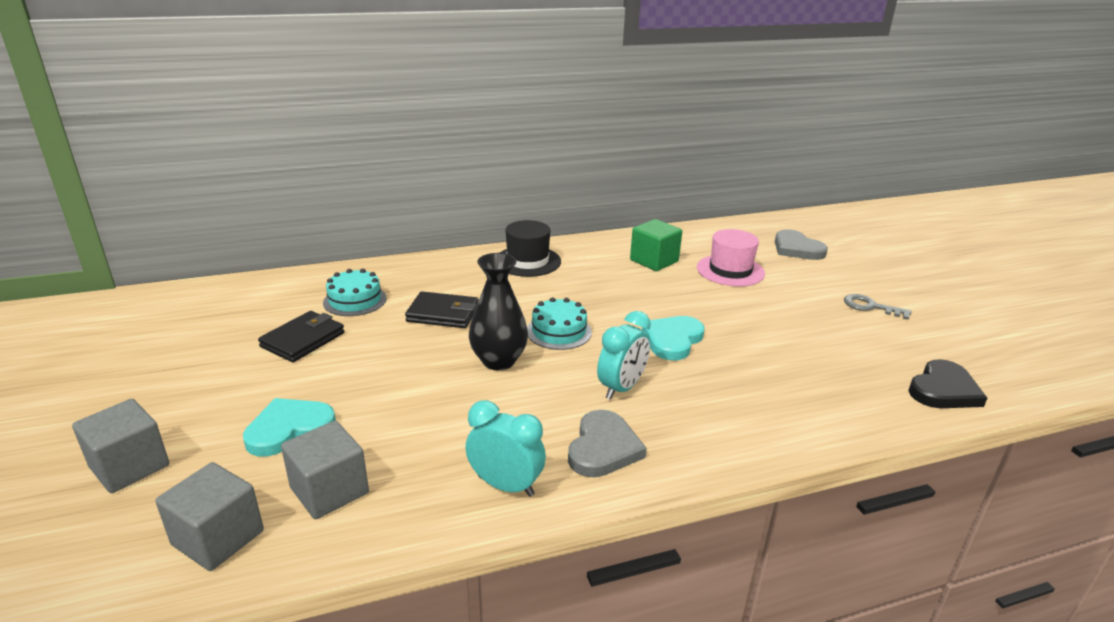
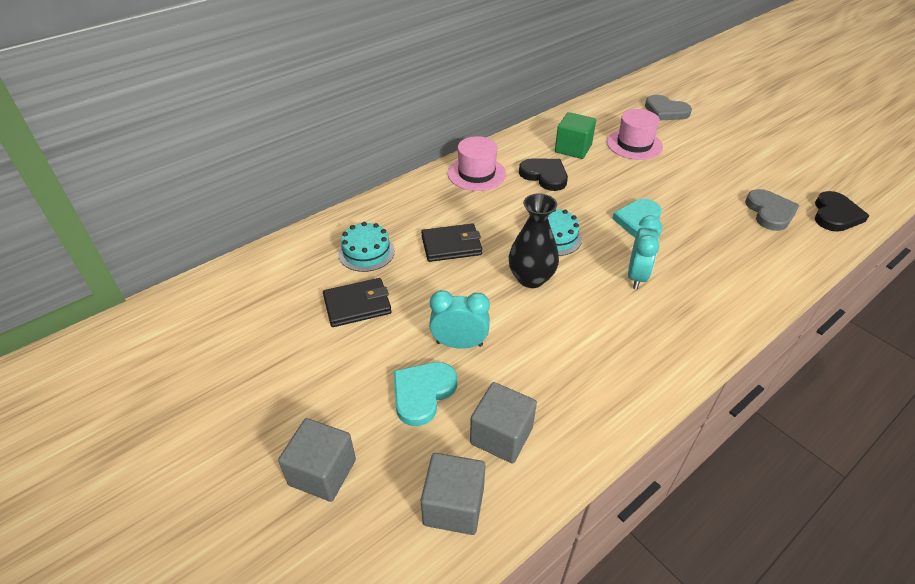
camera: 20 degrees left, 15 degrees up
(303, 340) = (357, 305): black wallet -> black wallet turned 60 degrees clockwise
(505, 486) = (621, 386): turquoise clock -> turquoise clock (459, 344)
(527, 261) = (476, 174): black hat -> pink hat
(600, 277) = (544, 175): none -> black heart
(603, 448) = (662, 332): grey heart -> grey heart (770, 212)
(870, 307) = (748, 154): grey key -> none

